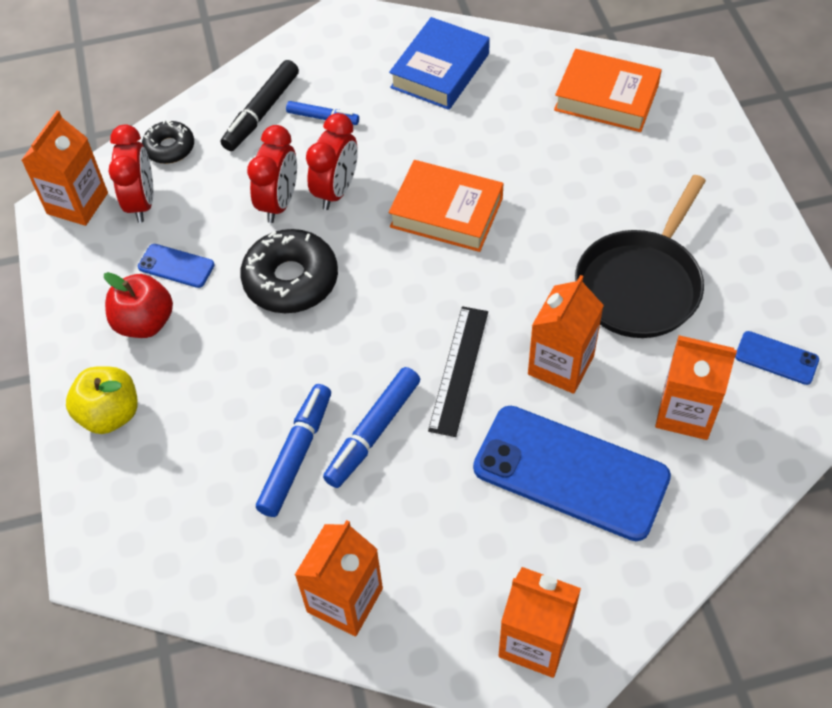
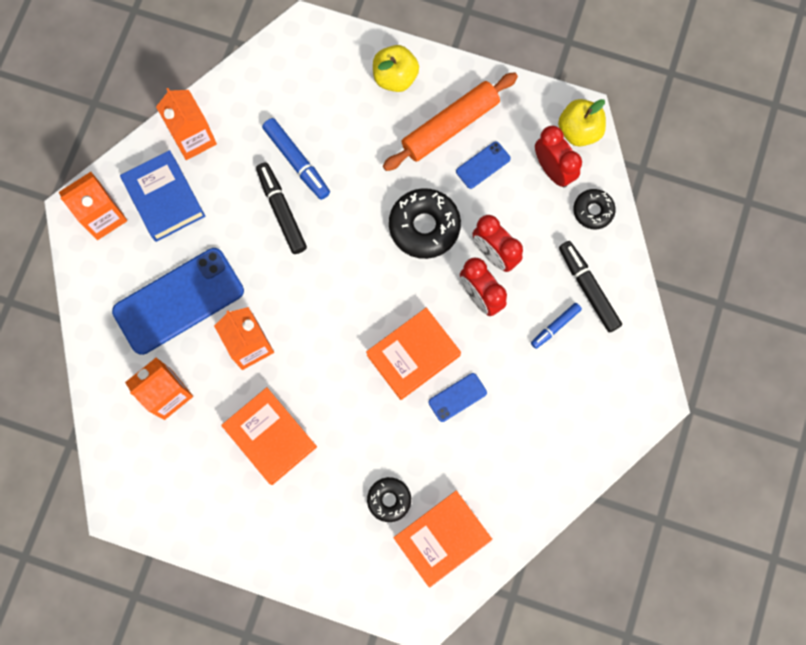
camera: 120 degrees right, 20 degrees up
(77, 203) = (579, 131): orange carton -> yellow apple
(142, 202) = (553, 170): red clock -> red clock turned 150 degrees counterclockwise
(144, 322) = (450, 126): red apple -> orange rolling pin
(373, 432) = (281, 210): blue marker -> black marker
(440, 71) = (549, 437): blue book -> blue book (164, 199)
(458, 370) = (289, 284): black ruler -> none
(609, 154) = (389, 500): none -> black donut
(640, 285) = (270, 437): black pan -> orange book
(776, 358) = (162, 478): blue phone -> blue phone (457, 397)

